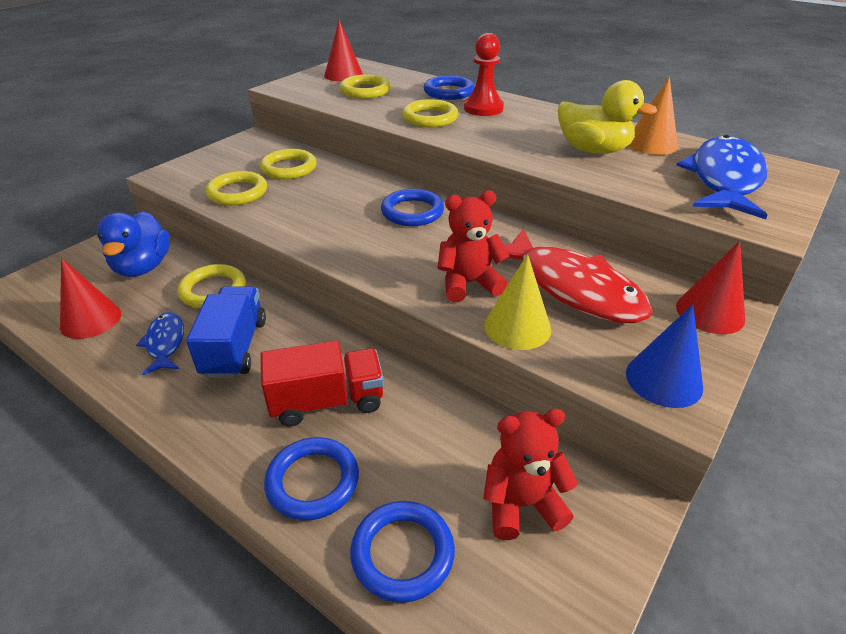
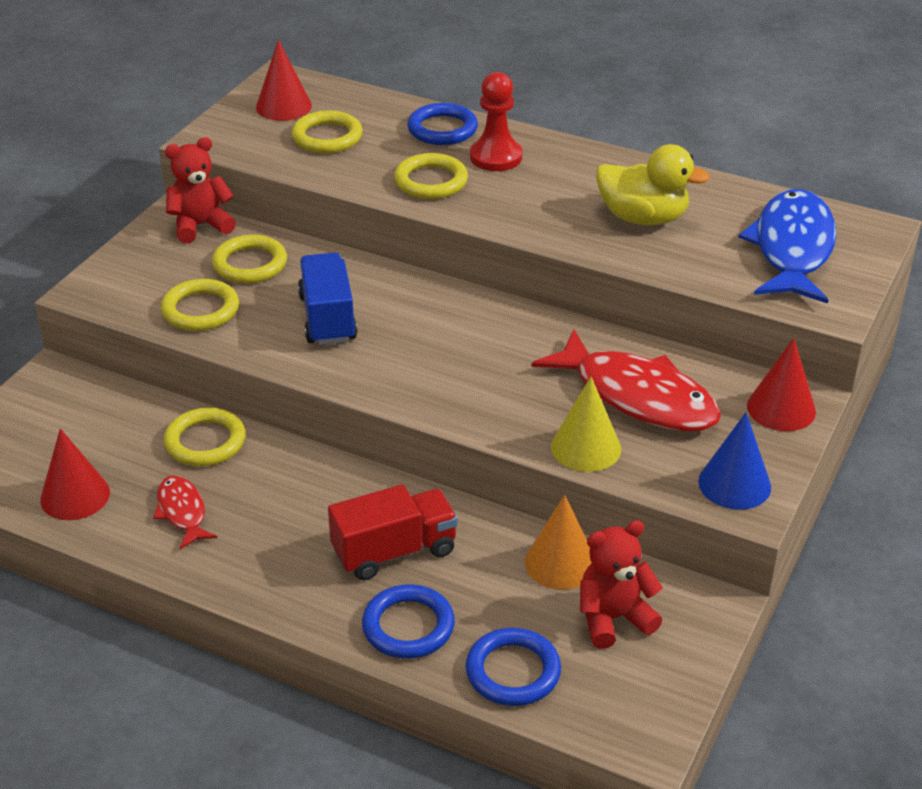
camera: 10 degrees left, 0 degrees up
(143, 267) = (98, 422): blue duck -> none
(165, 343) = (182, 512): blue fish -> red fish
(235, 348) = (266, 507): blue truck -> blue truck (328, 318)
(412, 212) = (434, 316): blue ring -> none
(469, 283) = (524, 404): red teddy bear -> red teddy bear (200, 226)
(651, 144) = (711, 201): orange cone -> orange cone (560, 563)

